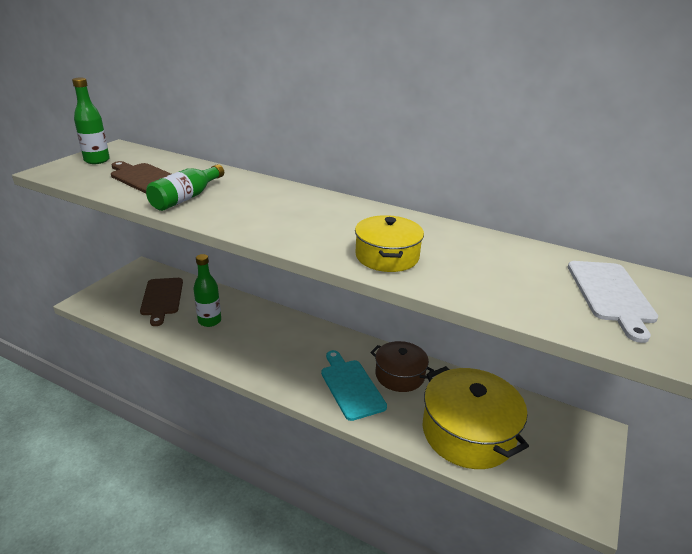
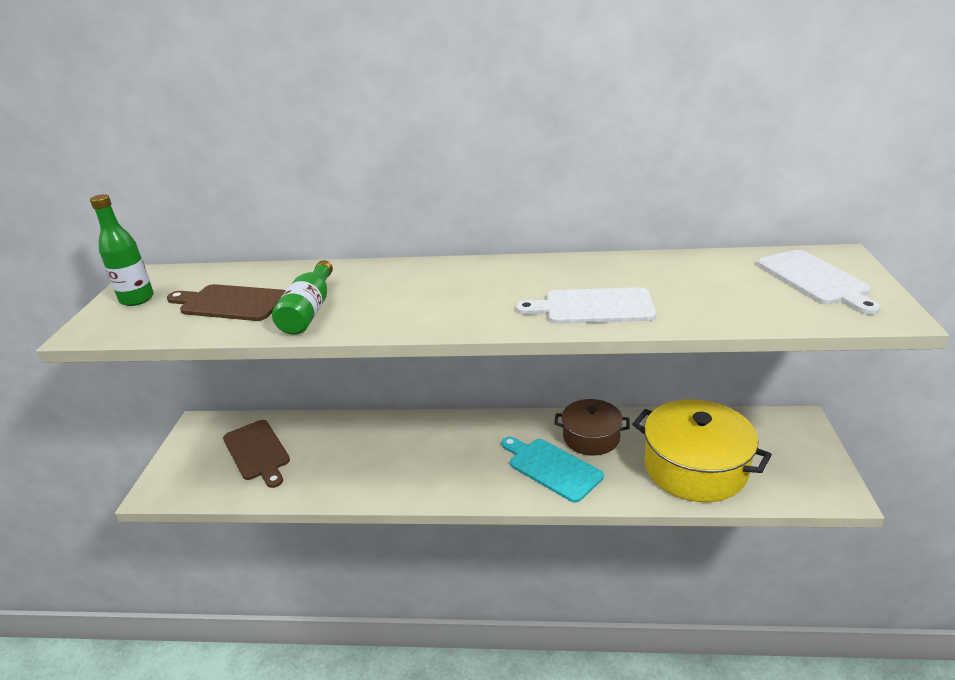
camera: 20 degrees left, 0 degrees up
(209, 321) = (339, 456): green bottle -> none
(387, 256) = (593, 307): yellow pot -> white cutting board

